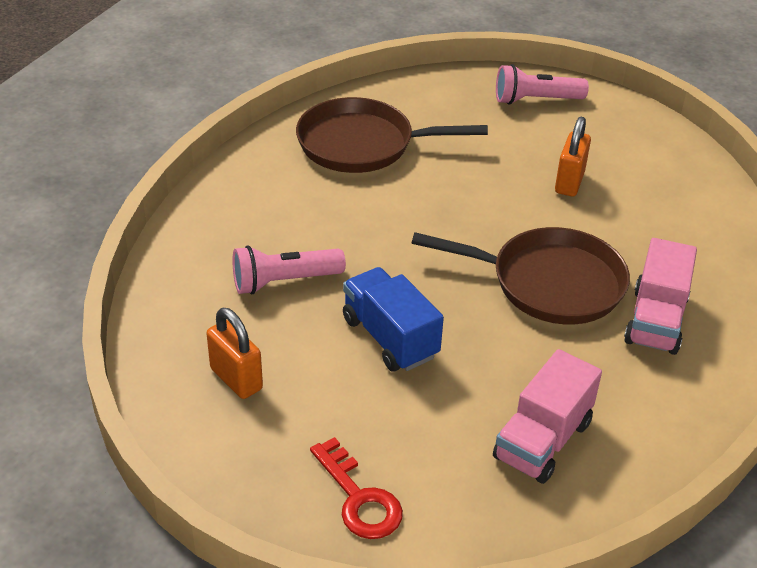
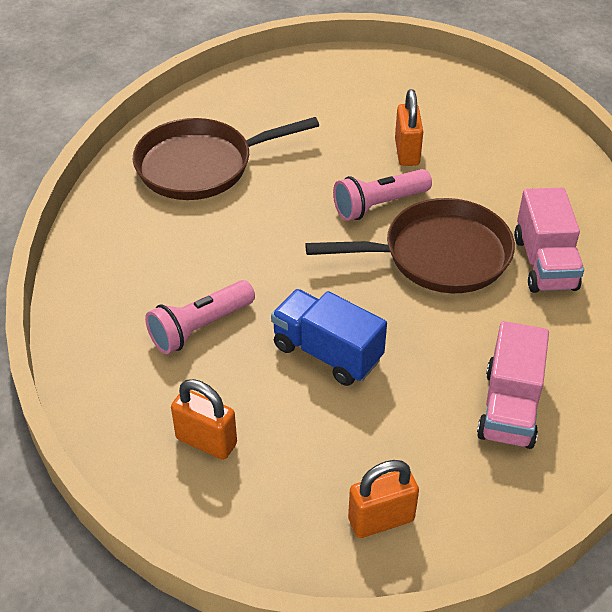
camera: 20 degrees left, 5 degrees up
(359, 498) = (381, 520): red key -> orange padlock
(535, 100) = (336, 79): pink flashlight -> pink flashlight (379, 205)

